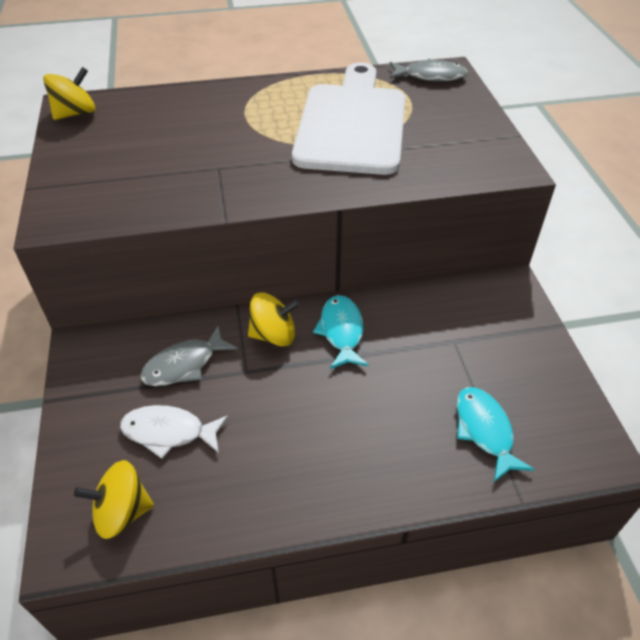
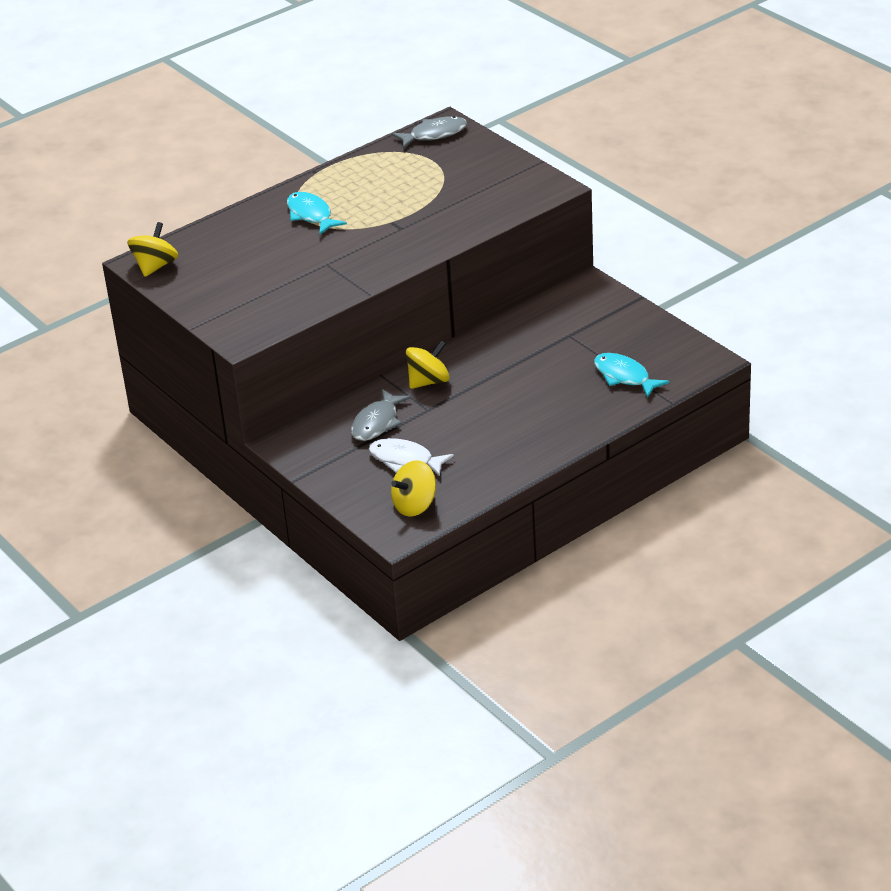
camera: 25 degrees left, 10 degrees down
(168, 432) = (405, 460): white fish -> white fish turned 45 degrees clockwise
(341, 331) = (479, 360): turquoise fish -> turquoise fish (311, 215)
(352, 124) = (402, 196): white cutting board -> none

